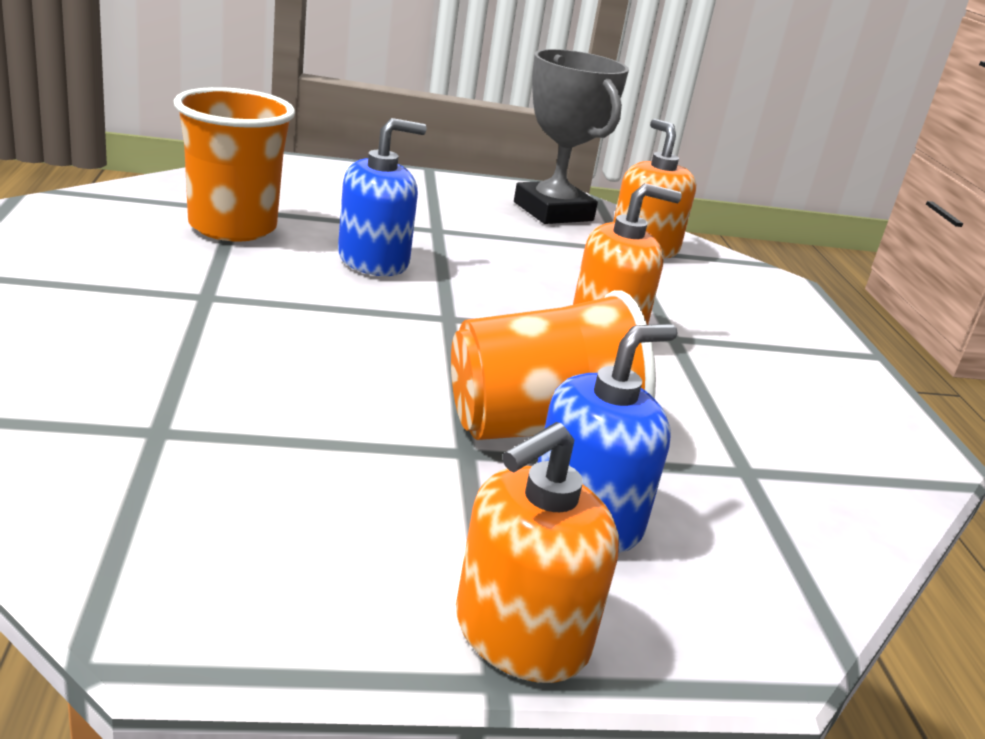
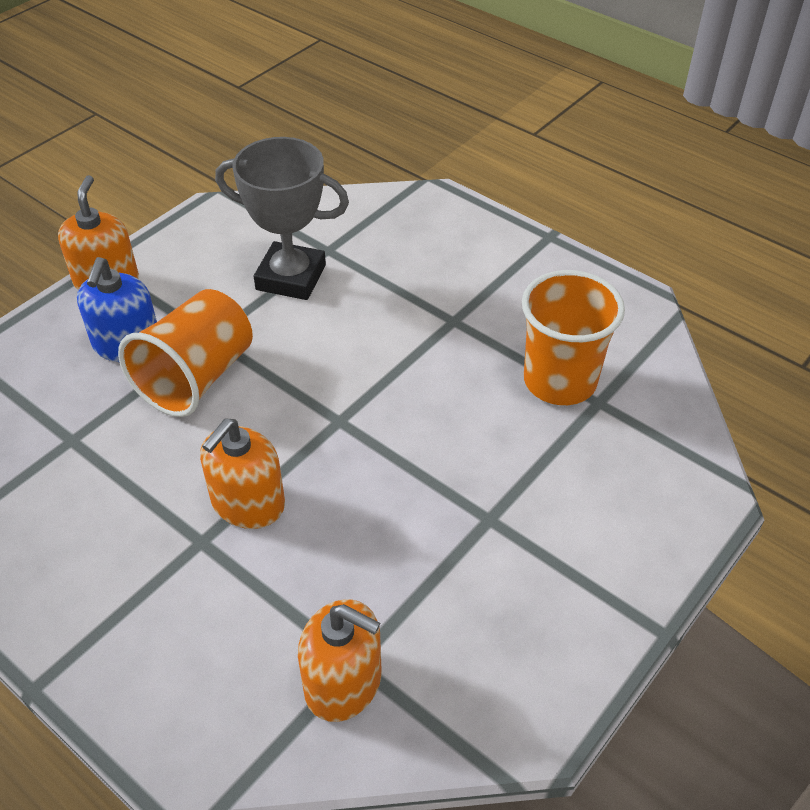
camera: 140 degrees right, 20 degrees up
(373, 261) = (452, 432): blue soap dispenser -> none
(553, 211) = (479, 670): grey trophy -> grey trophy (291, 277)

